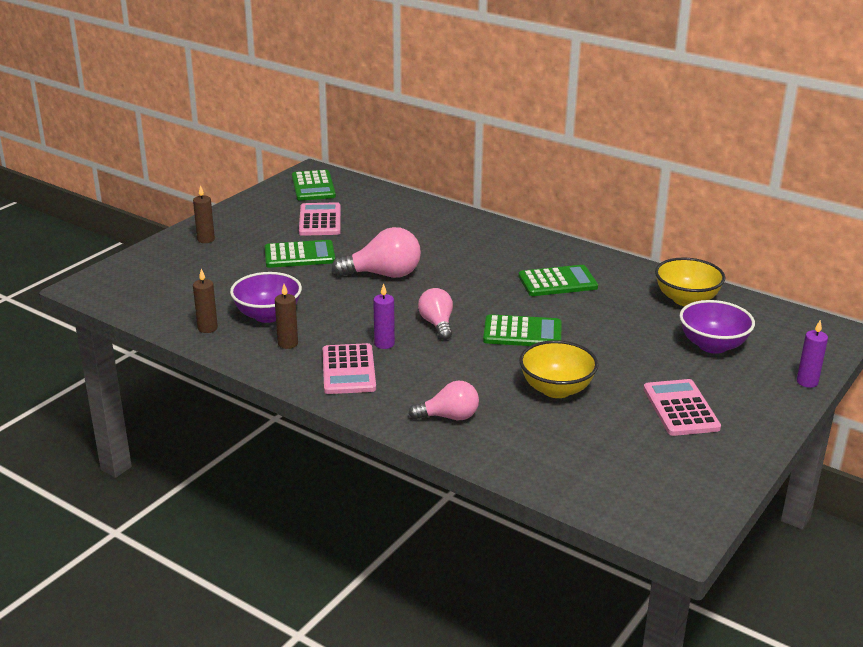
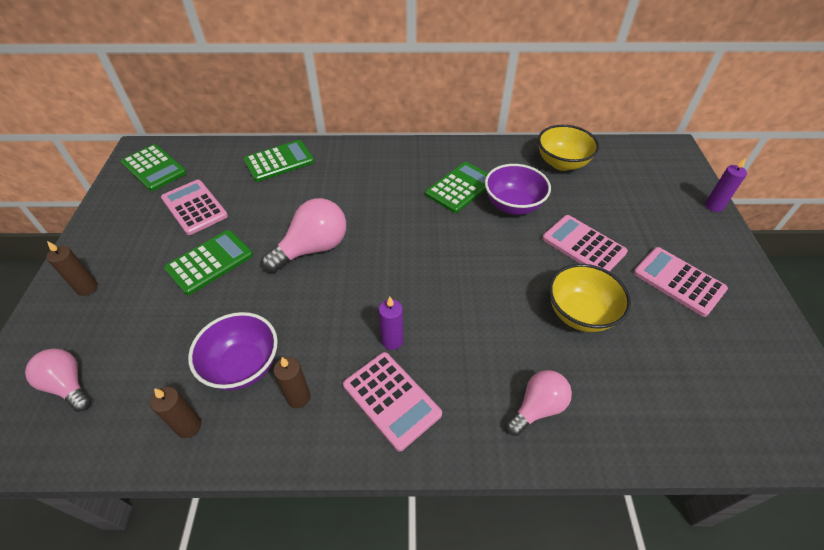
camera: 35 degrees left, 20 degrees up
(437, 324) = (414, 287): pink light bulb -> pink light bulb (68, 385)
(522, 333) = (490, 259): green calculator -> green calculator (279, 161)
(622, 356) = (583, 245): none -> pink calculator
(712, 345) = (625, 201): purple bowl -> purple bowl (513, 205)

